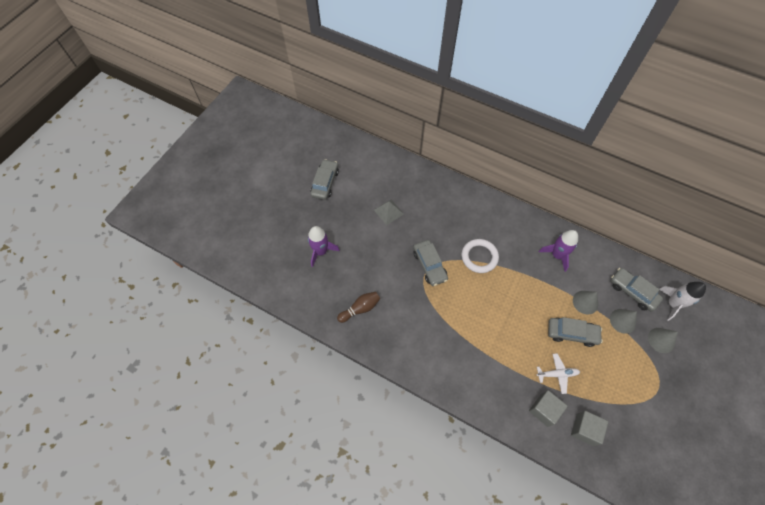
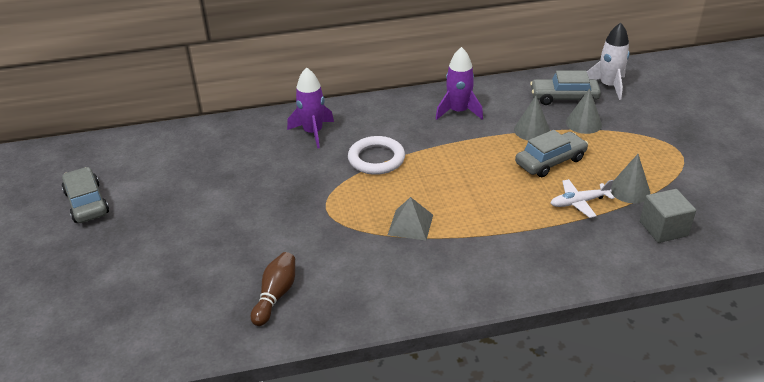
camera: 40 degrees left, 25 degrees down
(321, 251) = (151, 273): purple rocket -> purple rocket (313, 132)
(388, 212) = (213, 182): grey pyramid -> grey pyramid (410, 225)
(429, 265) = (324, 199): grey car -> none
(544, 410) = (606, 241): grey cube -> none
(557, 374) = (579, 202): white plane -> white plane turned 150 degrees counterclockwise
(661, 340) = (634, 116): grey cone -> grey cone (629, 190)

